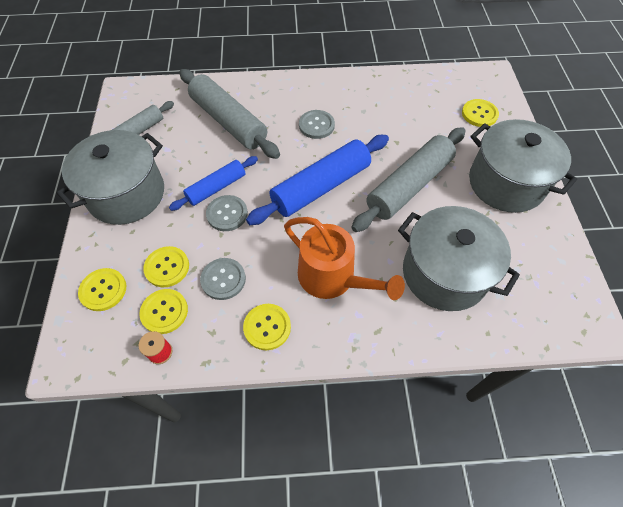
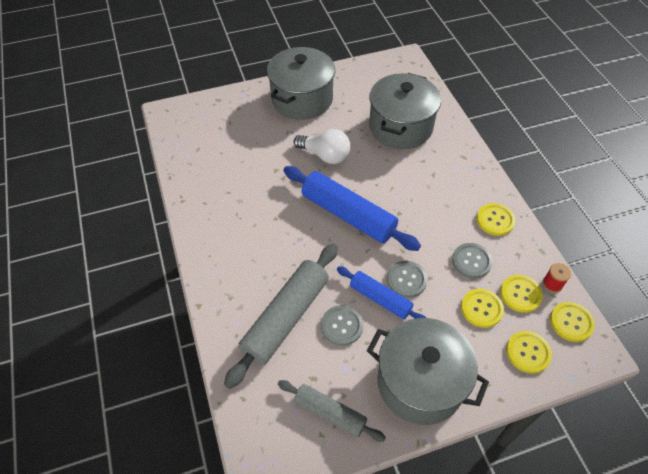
camera: 105 degrees left, 5 degrees down
(316, 125) = (270, 235): grey button -> grey button (342, 326)
(332, 277) = (435, 189): orange watering can -> none
(409, 186) = (325, 155): grey rolling pin -> white light bulb
(479, 114) = (225, 118): yellow button -> yellow button (571, 322)

